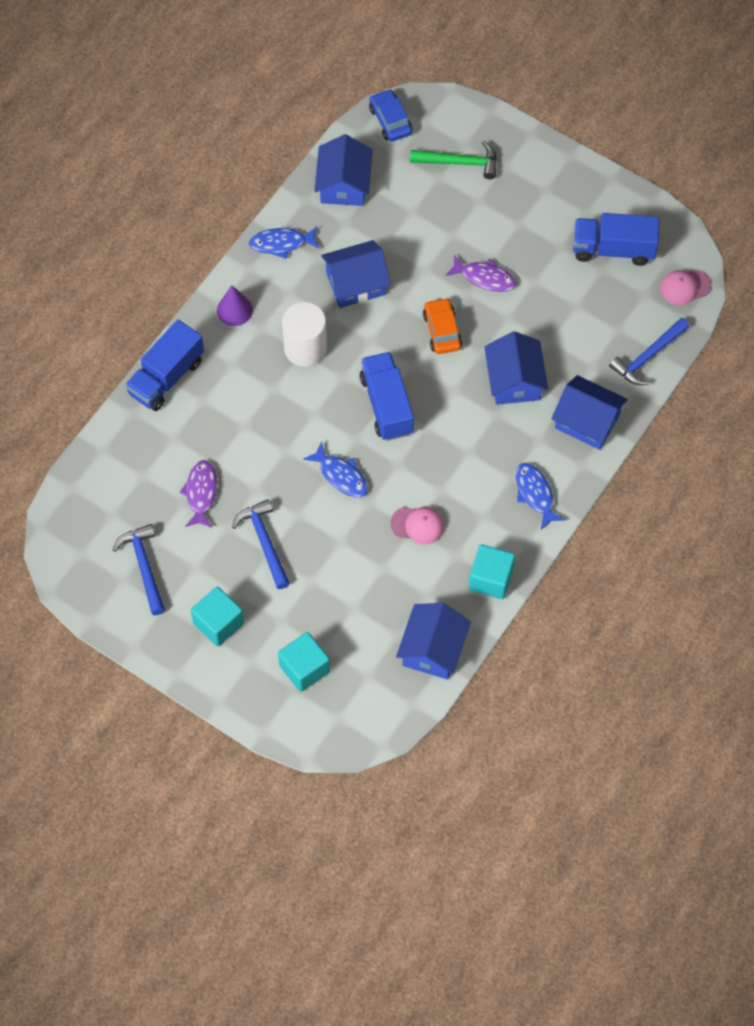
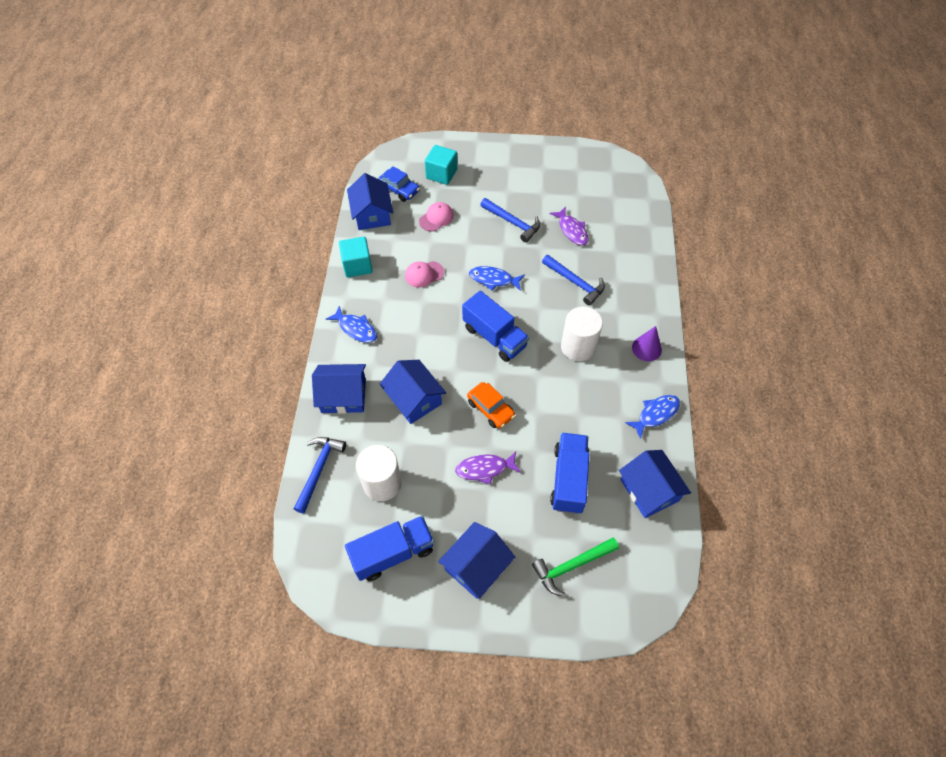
camera: 150 degrees right, 5 degrees down
(144, 566) = (571, 180): blue hammer -> blue hammer (575, 283)
(166, 377) = (651, 284): blue truck -> blue truck (568, 479)
(218, 623) = (506, 173): turquoise cube -> none
(356, 283) = (578, 412): blue house -> blue house (476, 566)
(390, 120) = (658, 575): blue car -> blue car (399, 189)
(591, 314) = (382, 483): none -> white cylinder
(685, 287) = (314, 550): pink cap -> pink cap (436, 218)

